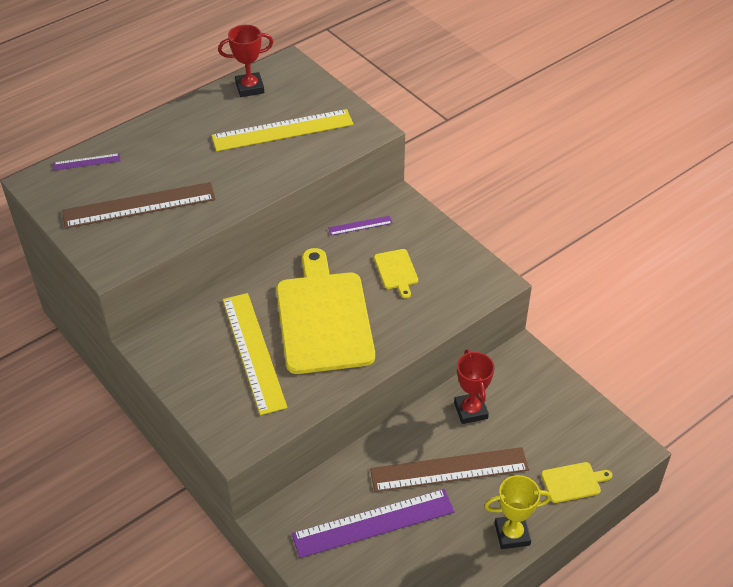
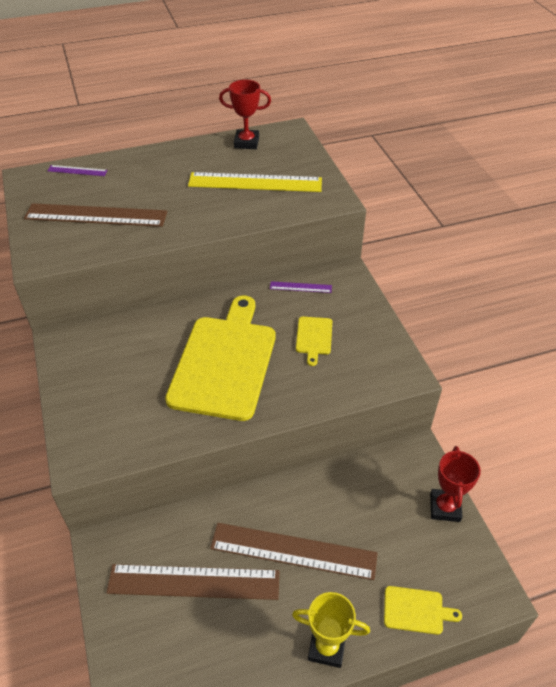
camera: 20 degrees right, 0 degrees up
(253, 352) = (145, 376): yellow ruler -> none
(373, 523) = (194, 582): purple ruler -> brown ruler
(470, 410) = (341, 495): red trophy -> red trophy (445, 507)

